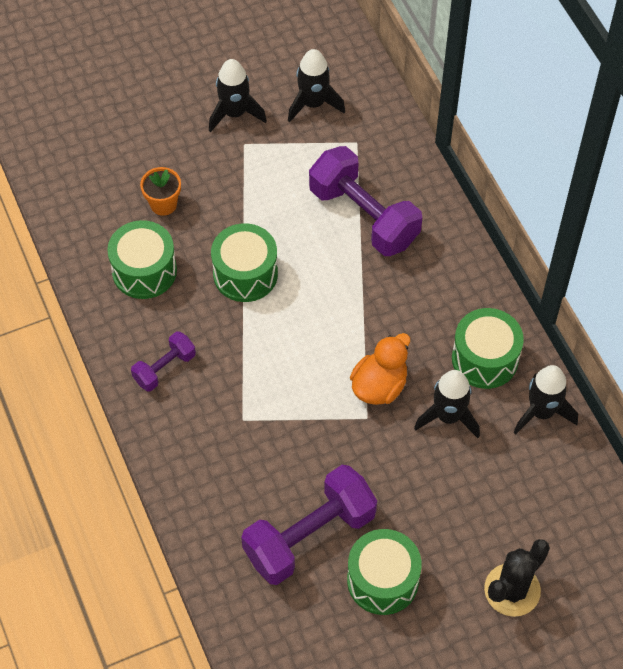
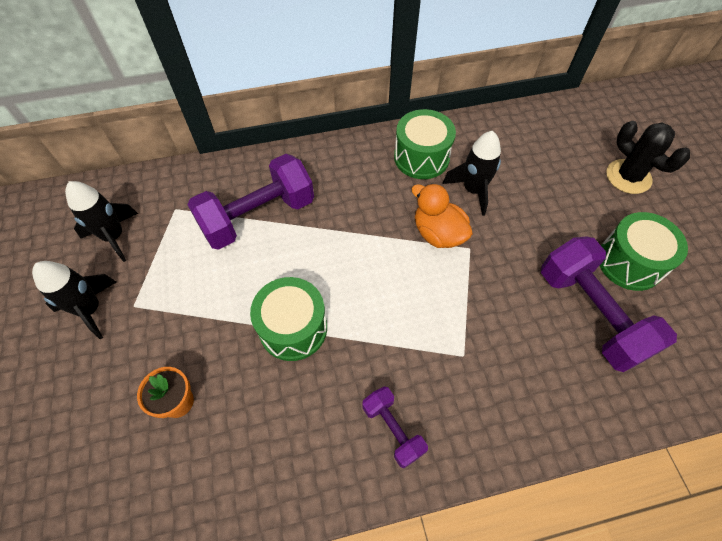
camera: 80 degrees left, 0 degrees up
(144, 271) = (260, 436): green drum -> none
(541, 412) = (473, 132): black rocket -> none

